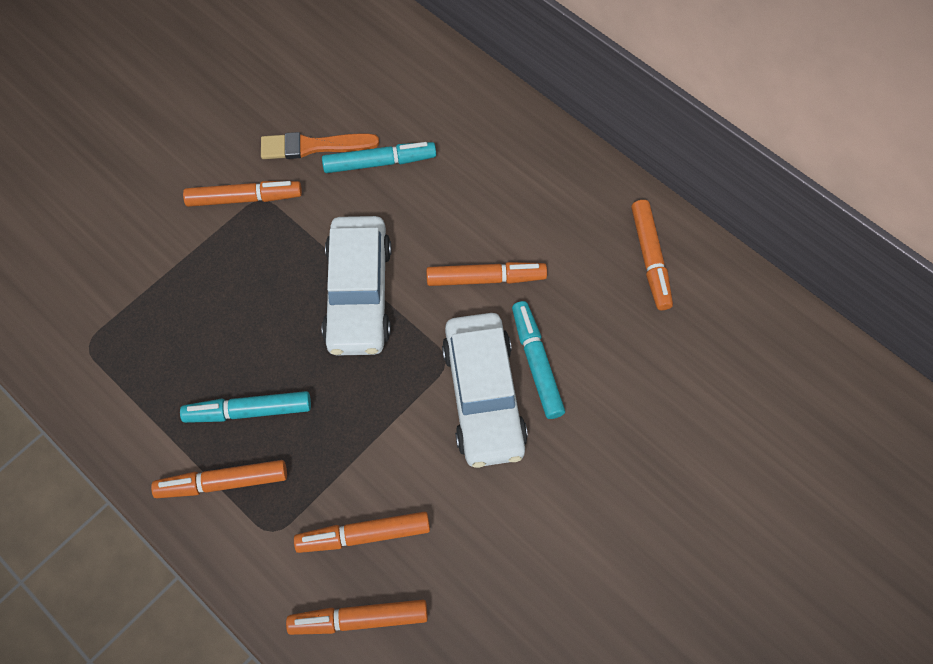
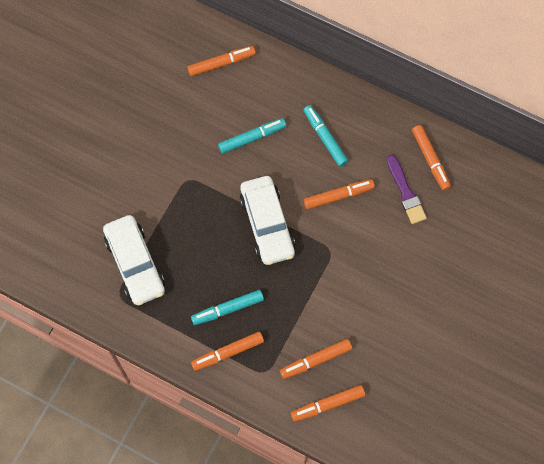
camera: 15 degrees left, 5 degrees up
(244, 198) = (178, 181): orange marker -> orange marker (221, 63)
(313, 146) = (208, 137): orange brush -> none
(483, 396) = (358, 266): white car -> white car (135, 264)
(536, 363) = (382, 239): turquoise marker -> turquoise marker (325, 138)
(596, 299) = (406, 192): none -> purple brush

